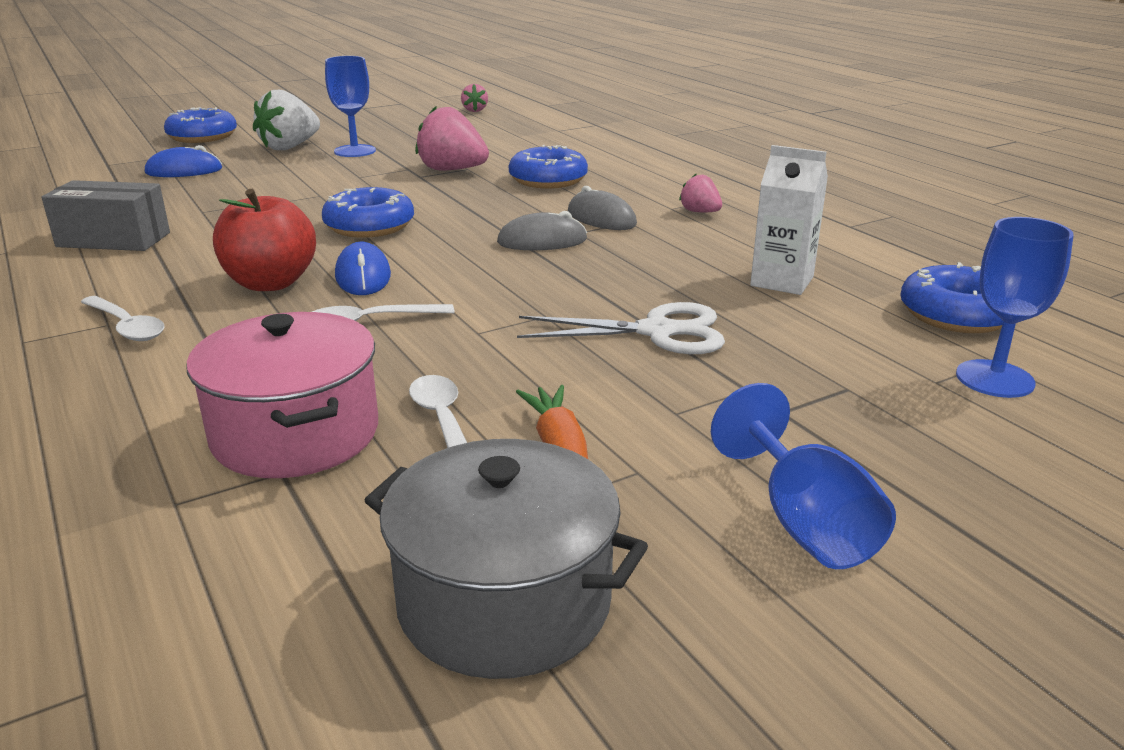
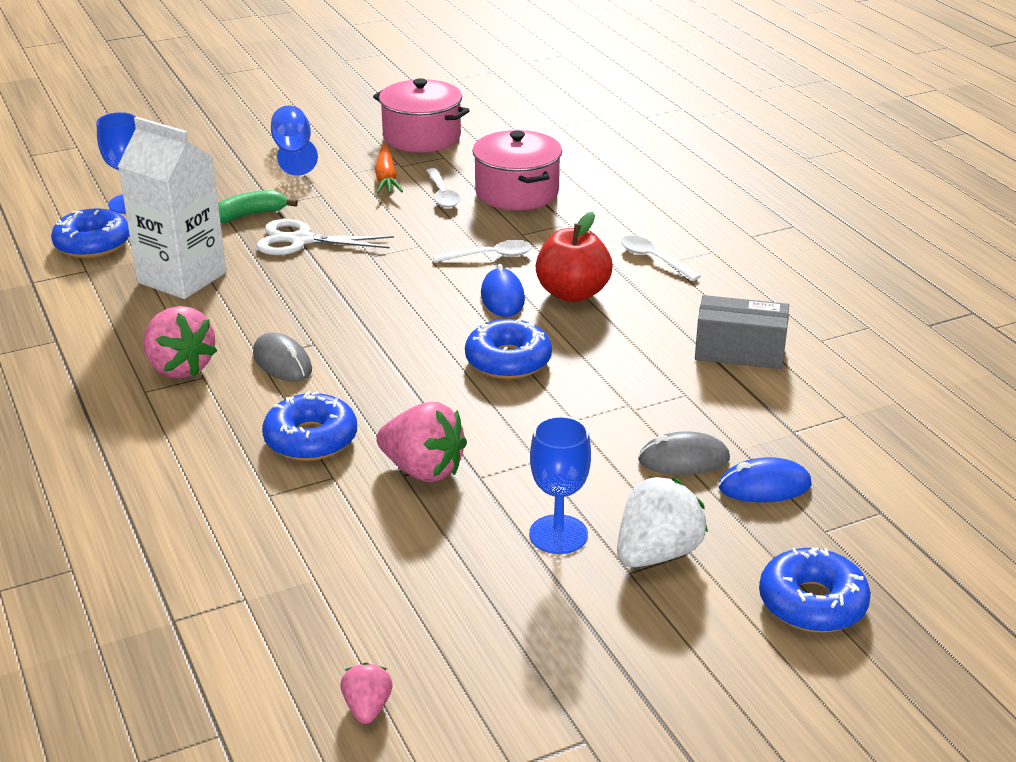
camera: 175 degrees left, 5 degrees up
(504, 602) = (421, 137): grey pot -> pink pot
(542, 241) = (350, 331): grey mouse -> grey mouse (683, 459)
(700, 212) = (179, 368): pink strawberry -> pink strawberry, size x1.87
(770, 367) = (249, 215): none -> green banana
(782, 281) = (182, 278): white carton -> white carton, size x1.61

